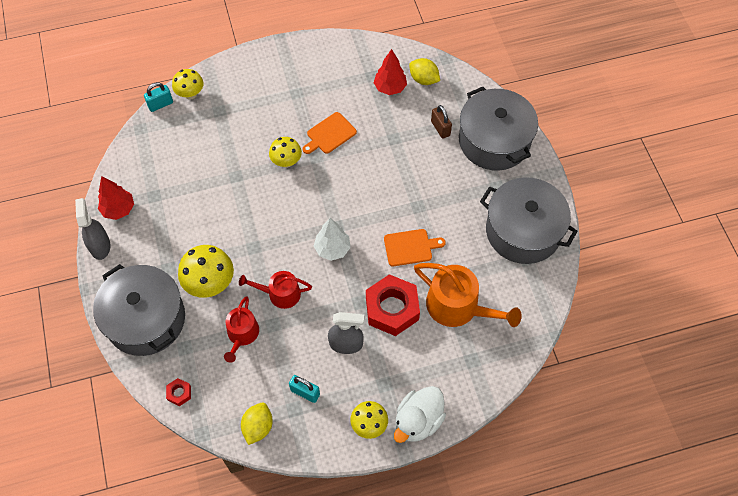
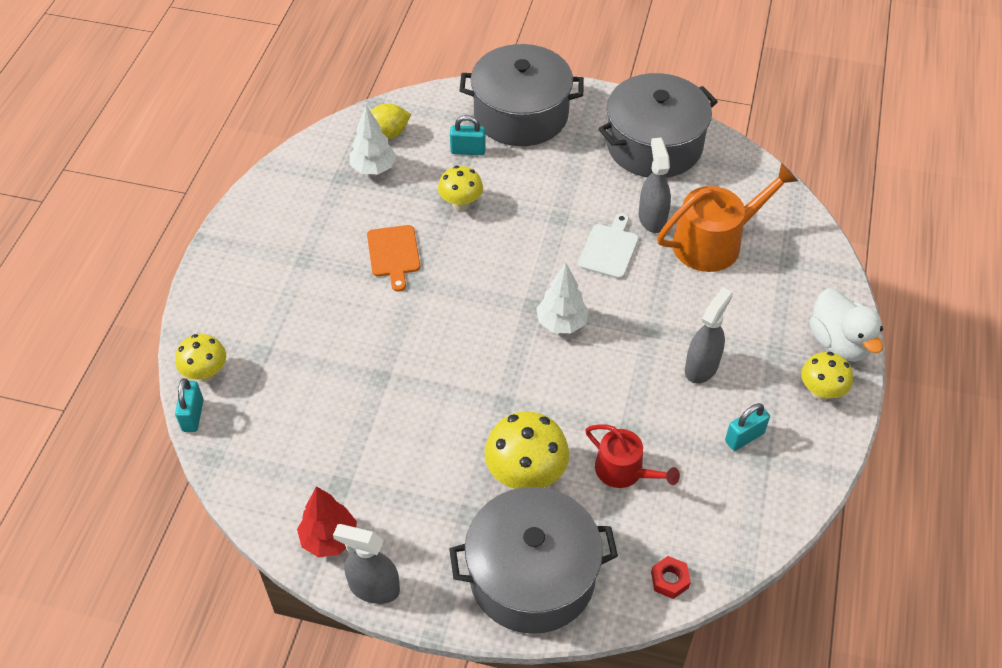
camera: 60 degrees left, 10 degrees down
(258, 427) = (766, 508): yellow lemon -> none
(280, 294) = (590, 404): red watering can -> none
(286, 162) = (400, 314): yellow mushroom -> yellow mushroom (461, 204)
(390, 88) = (373, 168): red tree -> white tree
(392, 309) = (680, 302): red nut -> none
(410, 247) = (609, 249): orange cutting board -> white cutting board
(440, 128) = (468, 150): brown padlock -> turquoise padlock
(454, 260) = (652, 218): none -> grey spray bottle

